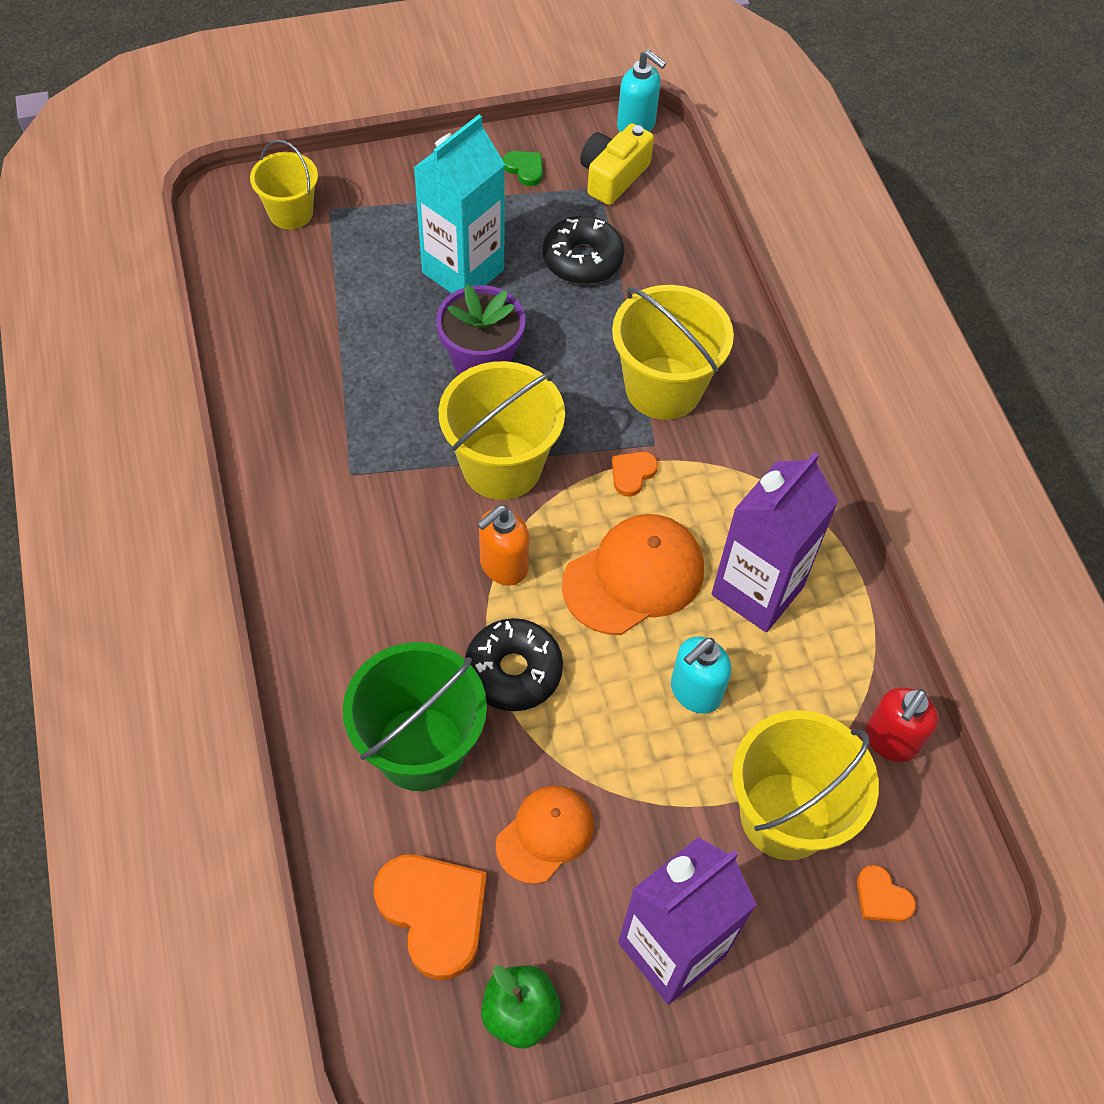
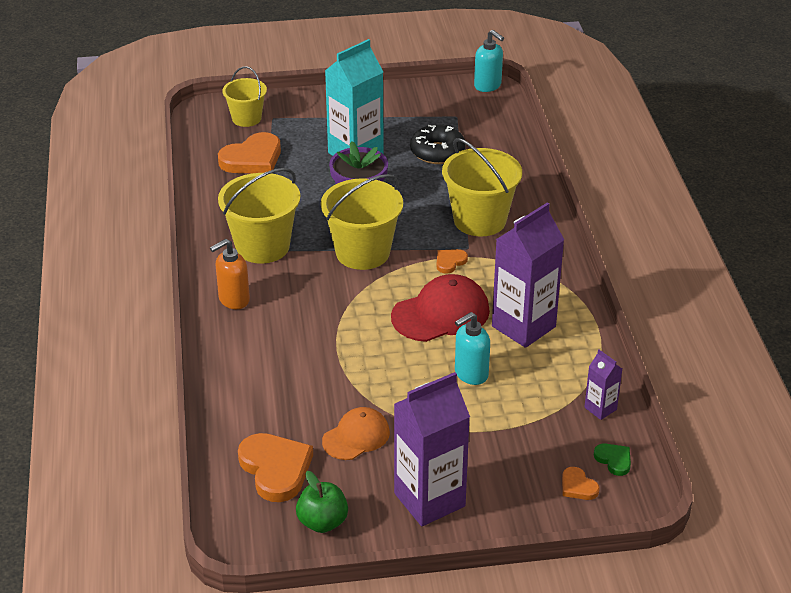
camera: 10 degrees right, 20 degrees down
(311, 292) = (252, 159): none -> orange heart
(420, 748) = (282, 388): green bucket -> none
(503, 566) = (354, 302): orange soap dispenser -> orange soap dispenser (233, 300)
(513, 671) = (350, 355): black donut -> none
(525, 169) = (407, 104): green heart -> green heart (614, 460)
(613, 176) = (466, 111): yellow camera -> none
(634, 577) = (441, 314): orange cap -> red cap
(785, 815) = (520, 440): yellow bucket -> yellow bucket (262, 246)
(890, 741) = (600, 408): red soap dispenser -> purple carton

